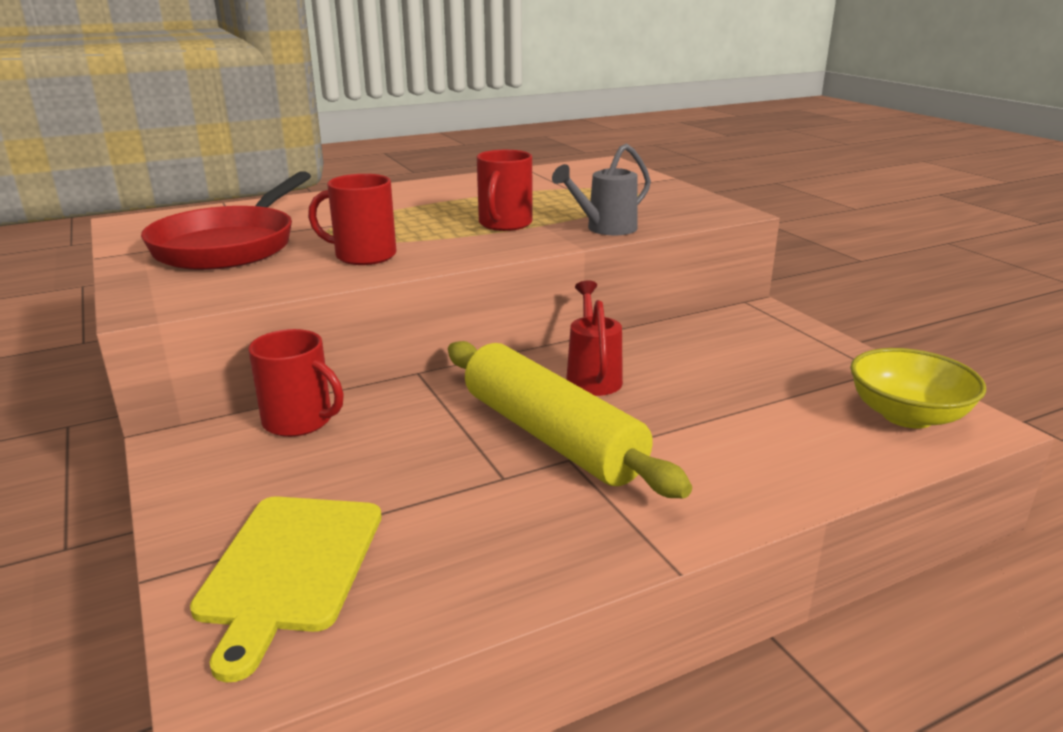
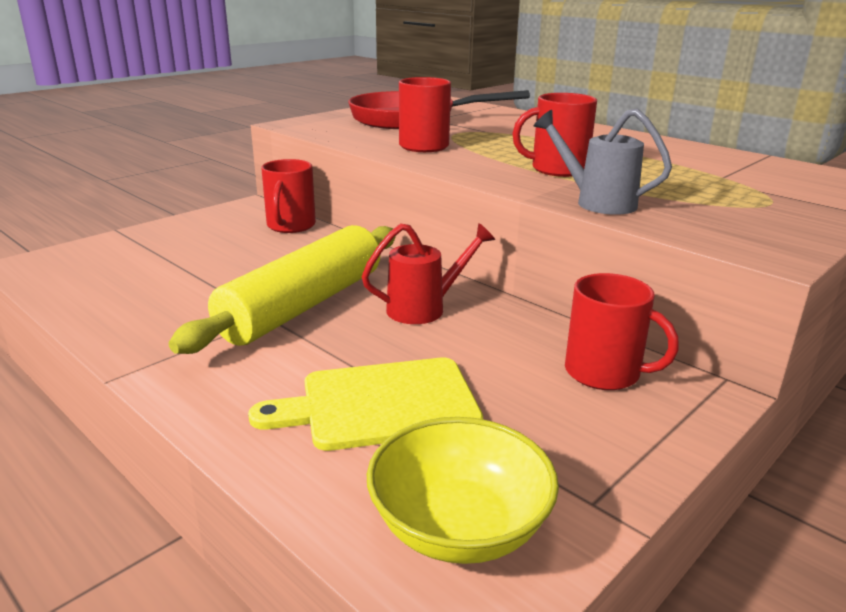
camera: 70 degrees right, 0 degrees up
(289, 567) = (123, 256): yellow cutting board -> yellow cutting board (381, 404)
(729, 333) = (604, 373): none -> red mug

